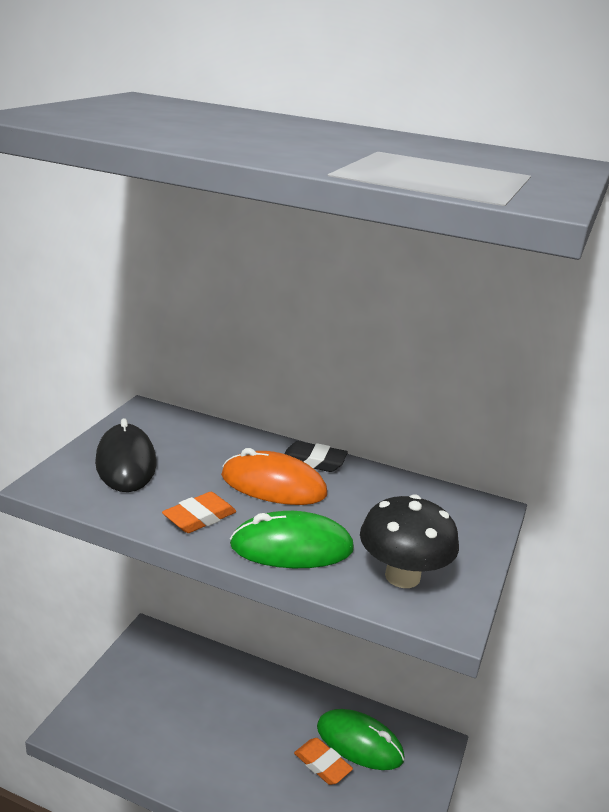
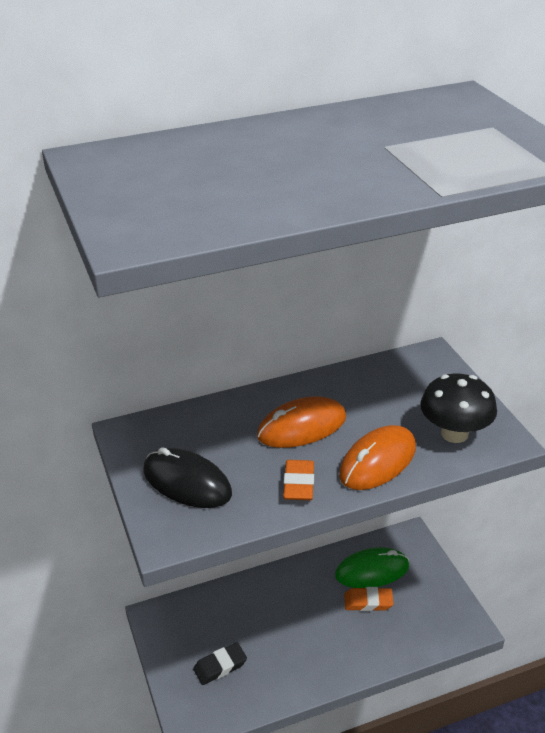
camera: 40 degrees left, 10 degrees up
(292, 547) = (378, 461): green mouse -> orange mouse
(313, 461) = (296, 391): black eraser -> black eraser (220, 666)

